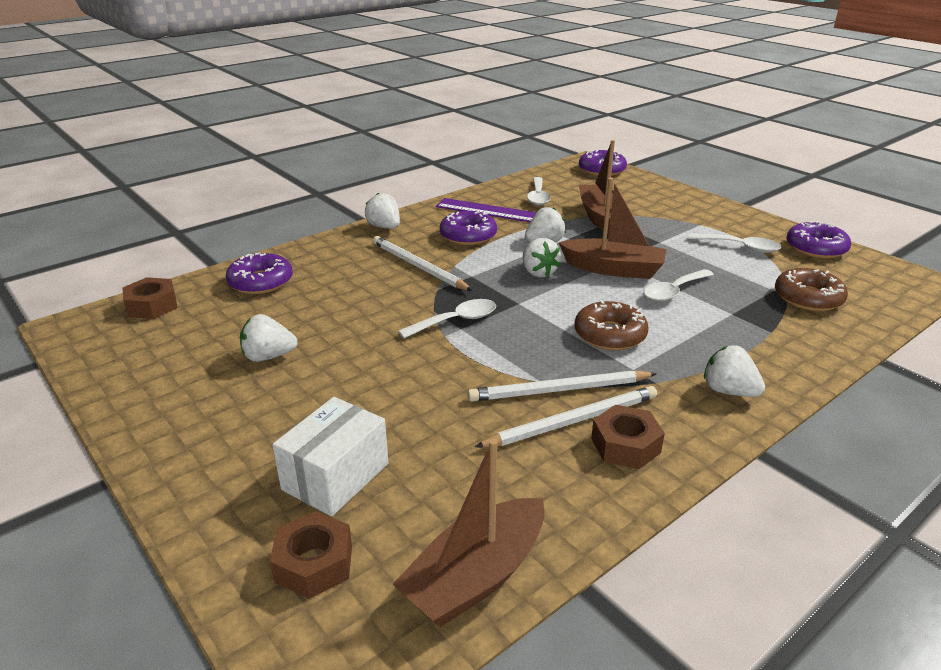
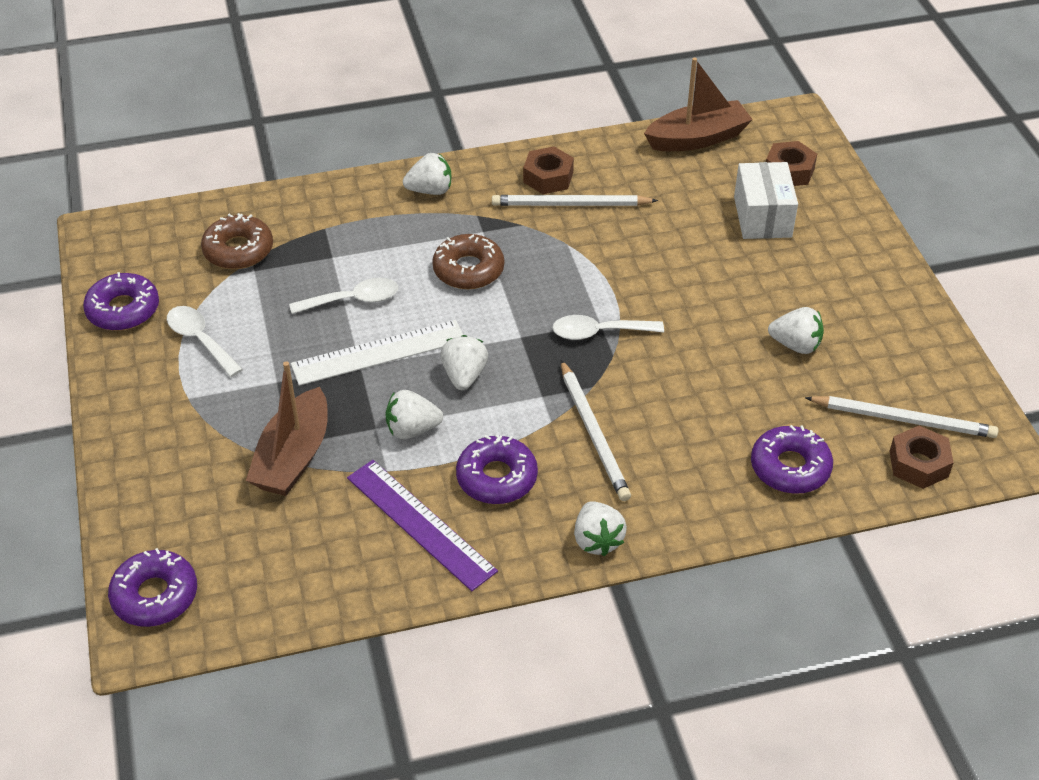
camera: 155 degrees left, 15 degrees up
(336, 476) = (762, 217): white box -> white box turned 60 degrees counterclockwise
(538, 196) = (328, 546): white spoon -> none
(559, 390) = (559, 231): white pencil -> white pencil (903, 419)
(613, 269) = (379, 353): brown boat -> white ruler
(728, 391) = (430, 190): white strawberry -> white strawberry turned 75 degrees counterclockwise

